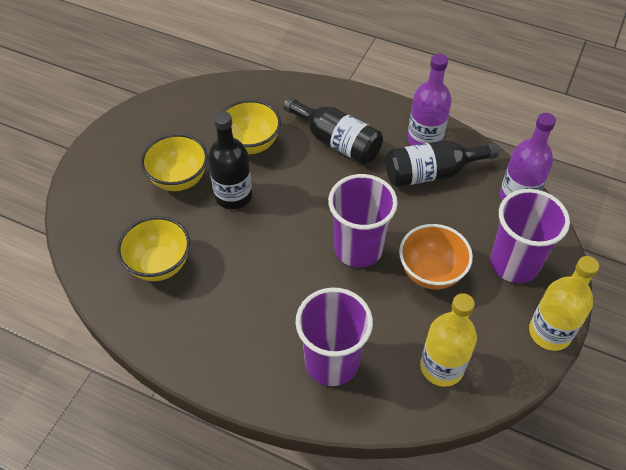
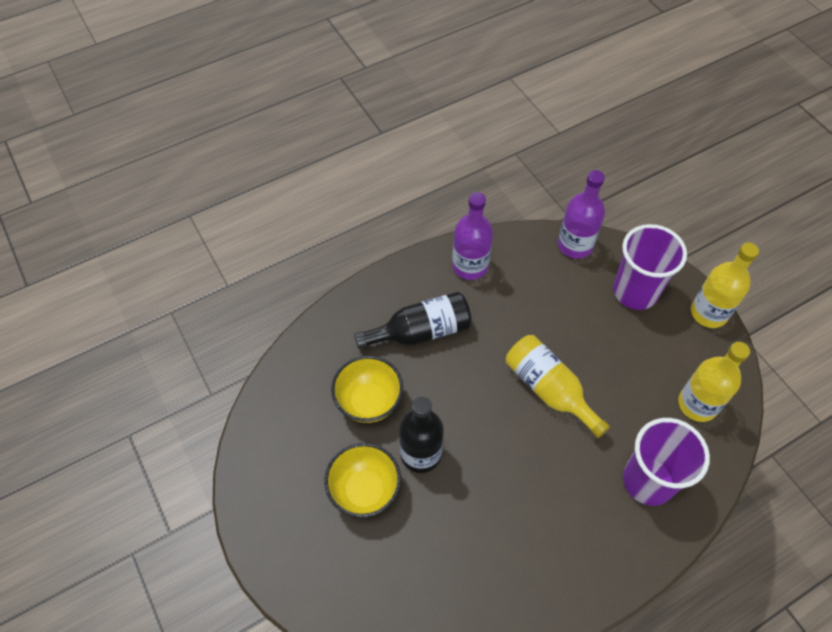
camera: 55 degrees left, 5 degrees up
(159, 265) = (457, 566): yellow bowl -> none
(358, 248) = (549, 389): purple cup -> yellow bottle
(431, 272) = (607, 353): orange bowl -> none
(432, 173) = (509, 285): black bottle -> none

